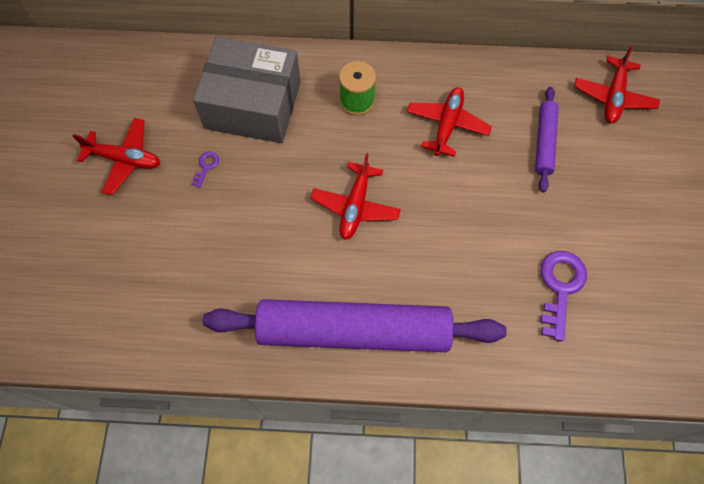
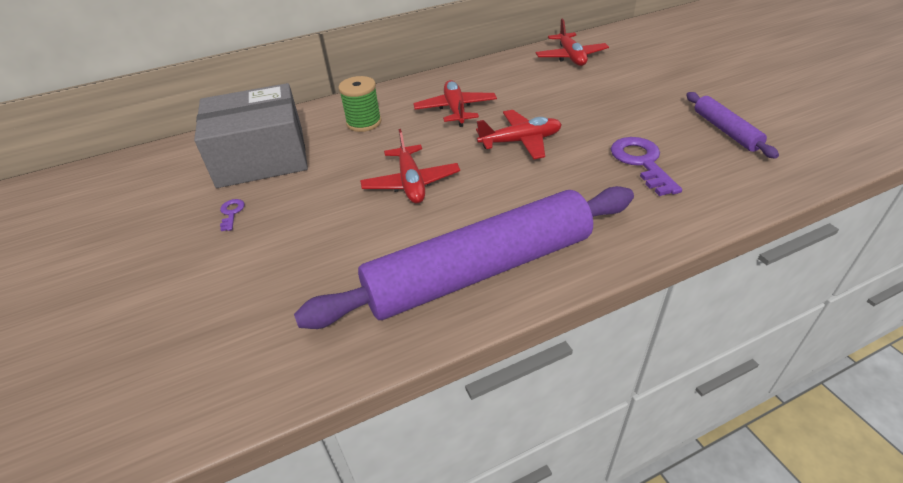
camera: 25 degrees left, 25 degrees down
(125, 159) = (128, 242): red plane -> red plane (520, 141)
(544, 142) = (543, 92): purple rolling pin -> purple rolling pin (726, 131)

